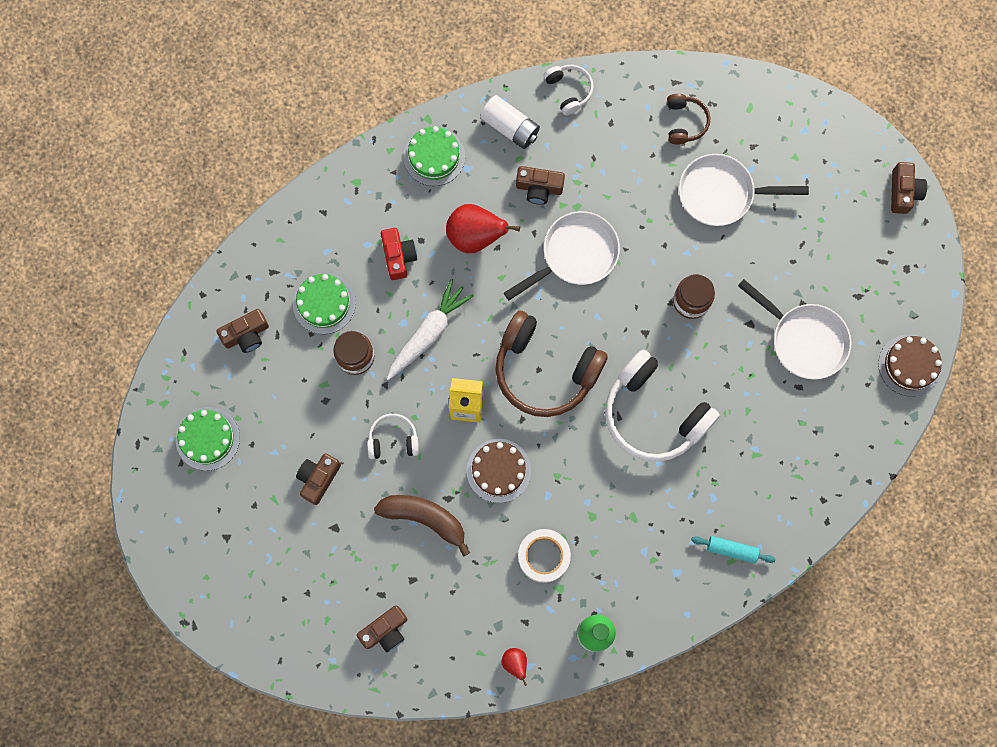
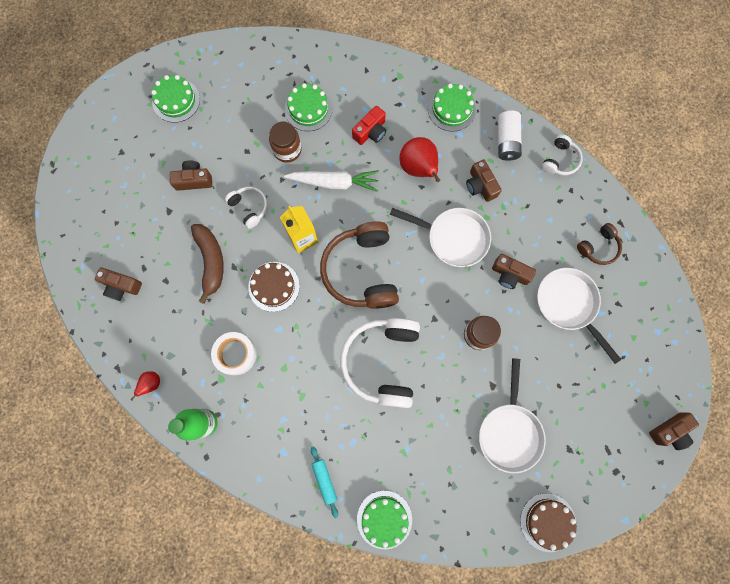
camera: 55 degrees right, 0 degrees up
(246, 335) = (256, 79): brown camera -> brown camera (509, 274)
(806, 517) = (384, 519): none -> green cake

